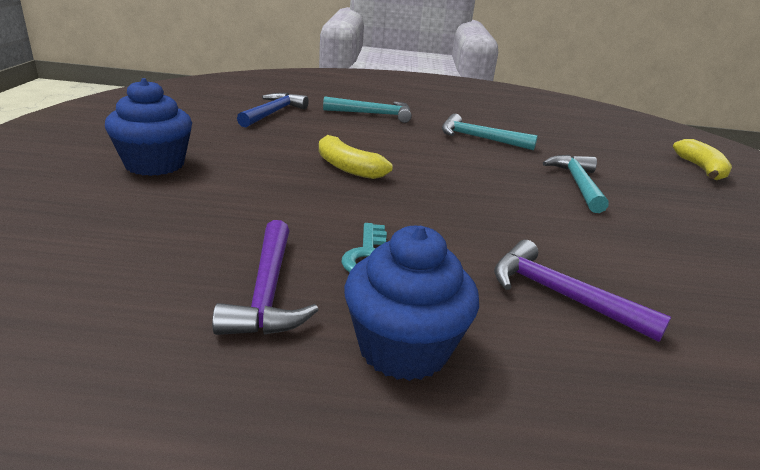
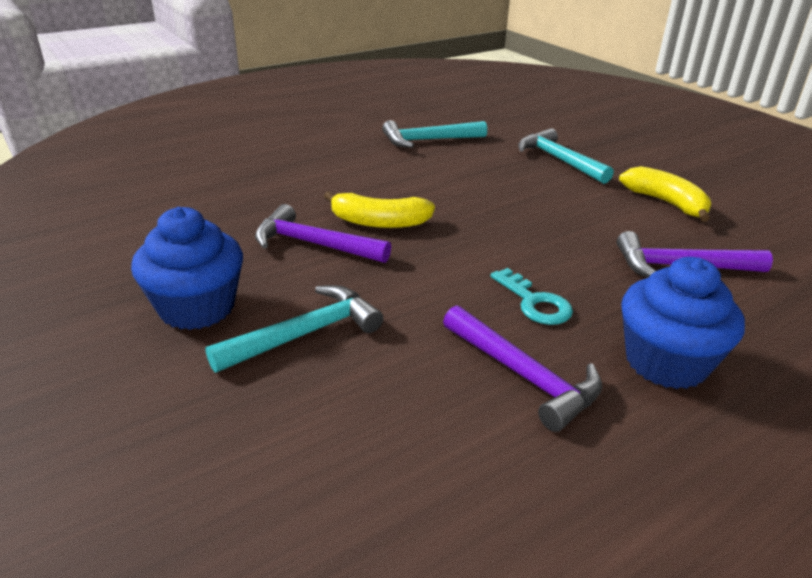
camera: 35 degrees left, 5 degrees up
(273, 113) = (198, 186): blue hammer -> none
(281, 162) = (314, 244): none -> purple hammer
(373, 114) = (298, 147): turquoise hammer -> turquoise hammer (305, 334)
(701, 169) = (606, 110): yellow banana -> yellow banana (666, 203)

